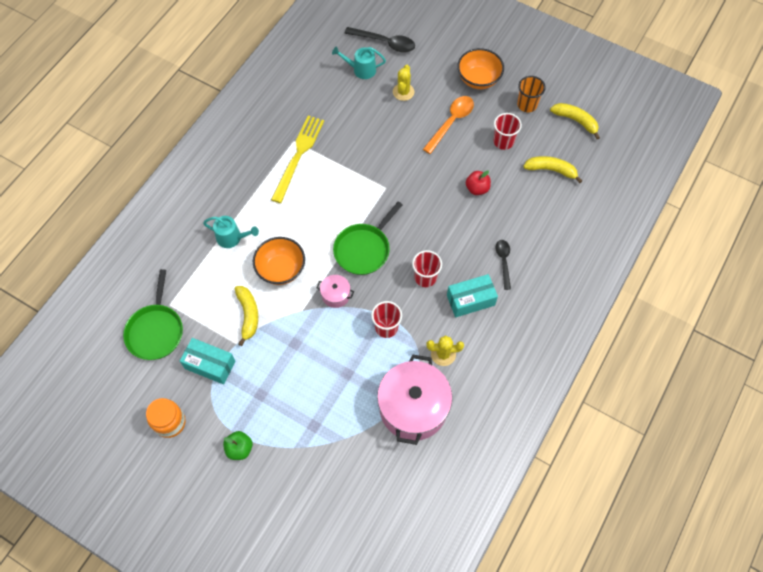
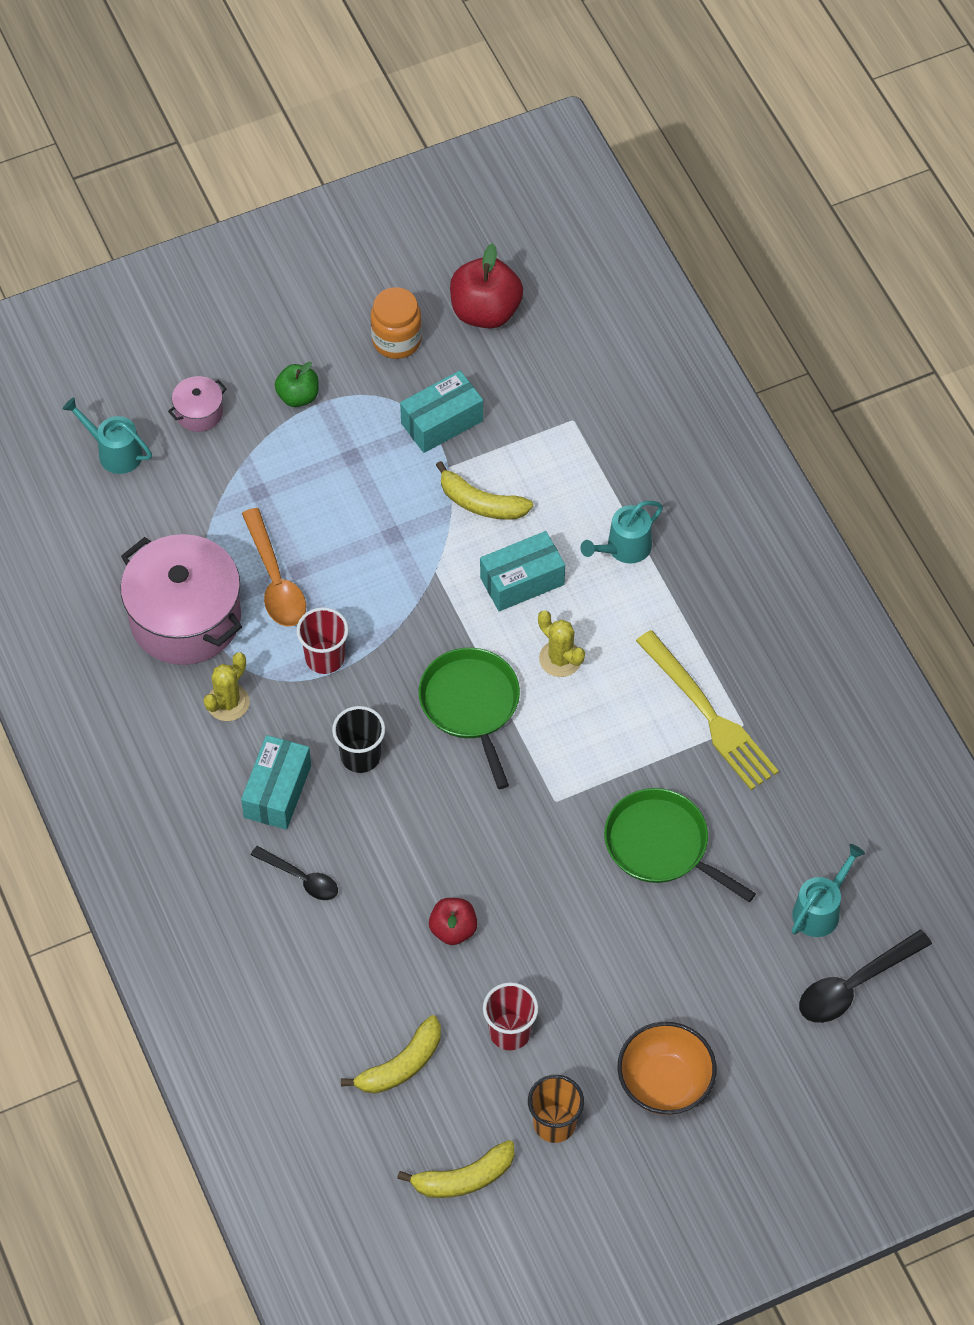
camera: 125 degrees right, 5 degrees down
(123, 390) = (485, 312): none -> red apple
(156, 331) = (544, 386): green pan -> green pan (661, 845)
(281, 269) = (522, 581): orange bowl -> turquoise box
(336, 295) = (426, 625): pink pot -> pink pot (199, 413)
(340, 521) = (114, 452): none -> turquoise watering can
(403, 92) = (724, 945): yellow cactus -> yellow cactus (560, 659)
(425, 277) = (360, 756): red cup -> black cup
(451, 122) = (607, 978): orange spoon -> orange spoon (275, 580)

